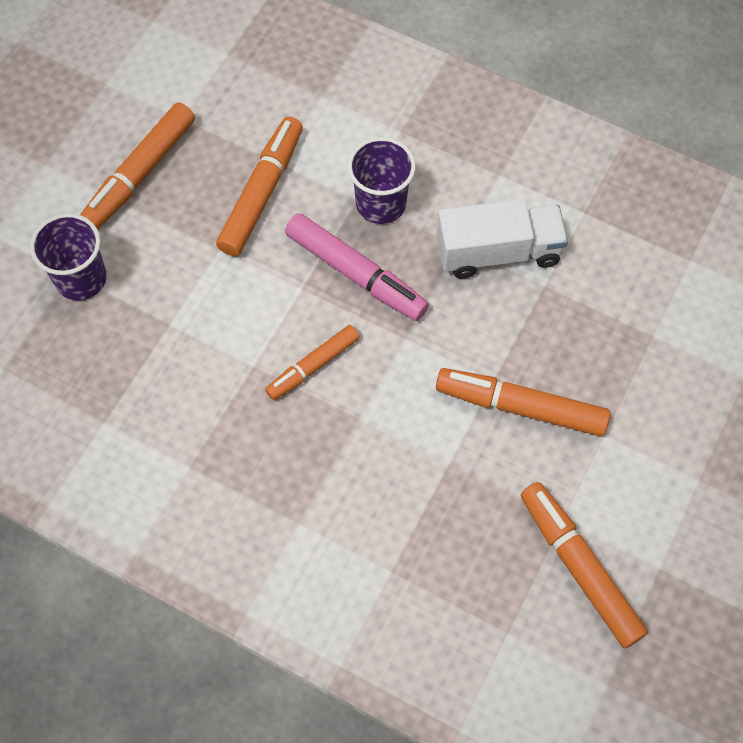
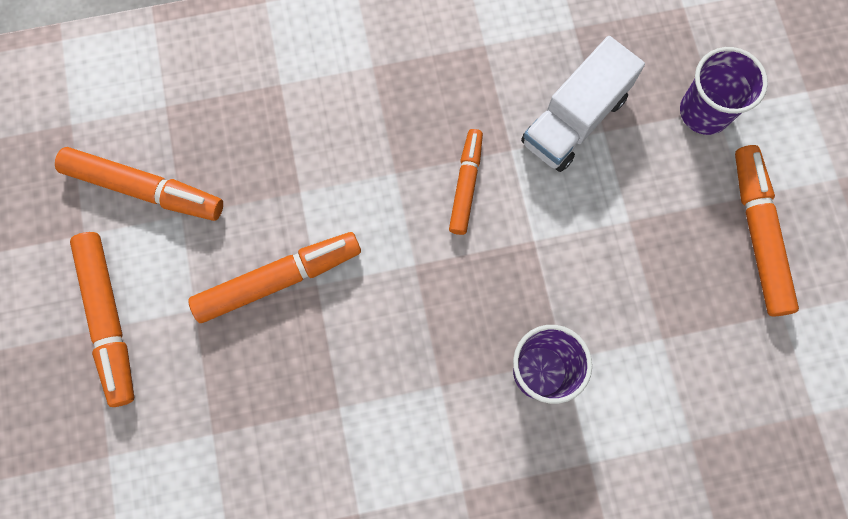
camera: 140 degrees right, 10 degrees up
(261, 193) = (646, 298): orange marker -> orange marker (109, 319)
(355, 273) = (503, 289): pink marker -> none
(498, 252) = (403, 407): white truck -> white truck (574, 120)

